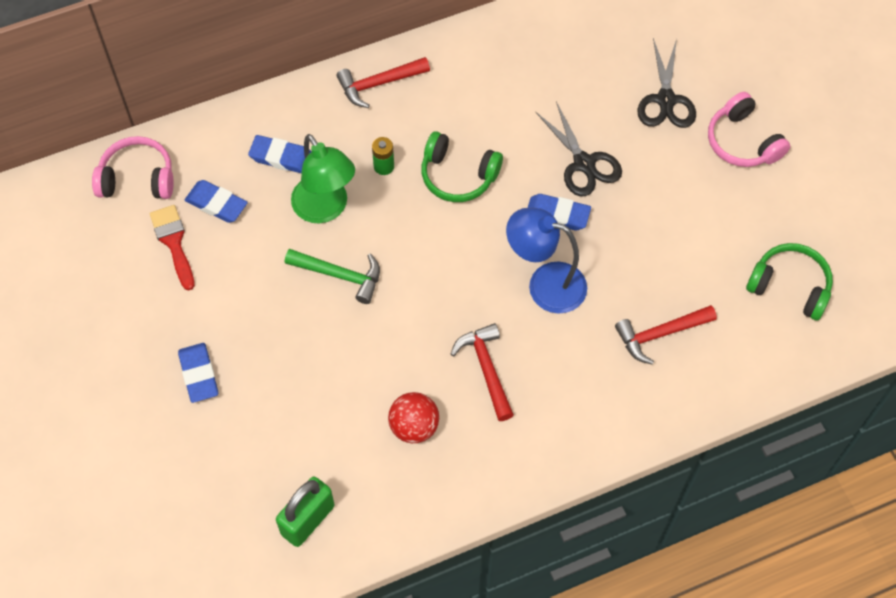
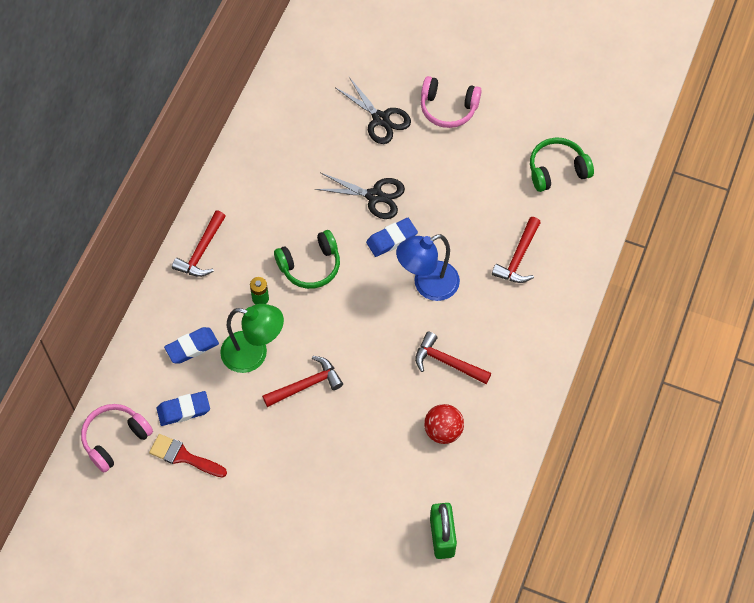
camera: 45 degrees left, 0 degrees up
(199, 374) = (288, 517): blue eraser -> none
(340, 275) = (306, 385): green hammer -> red hammer

